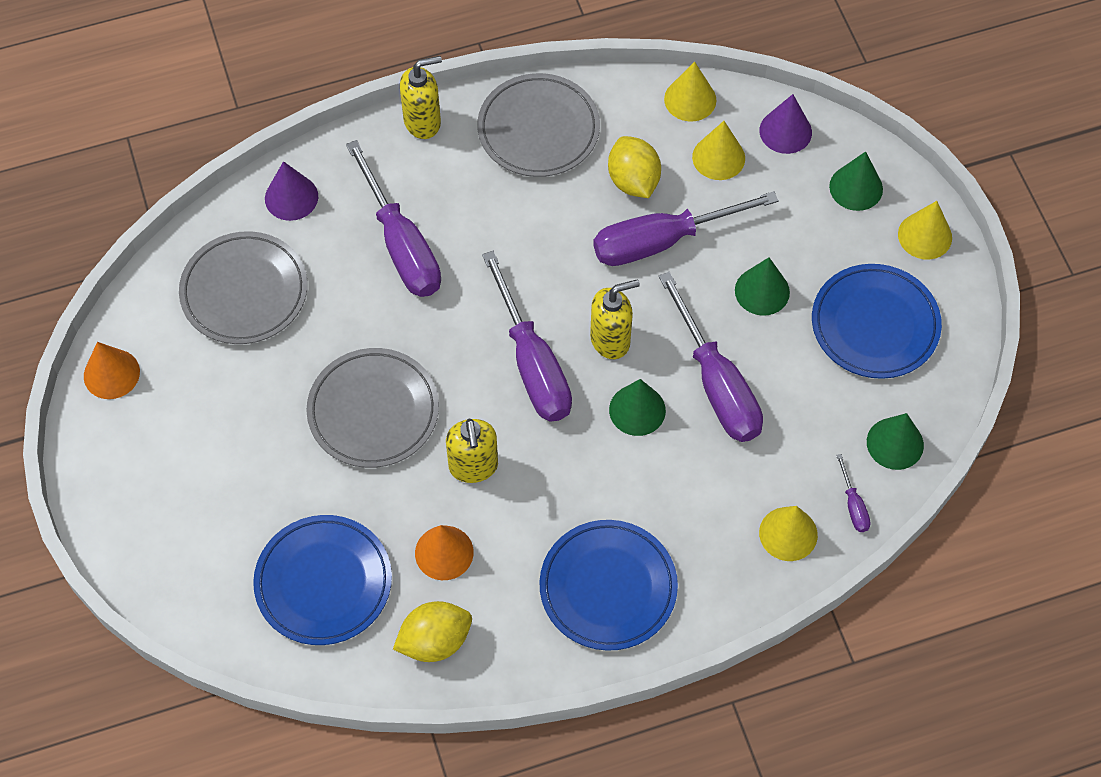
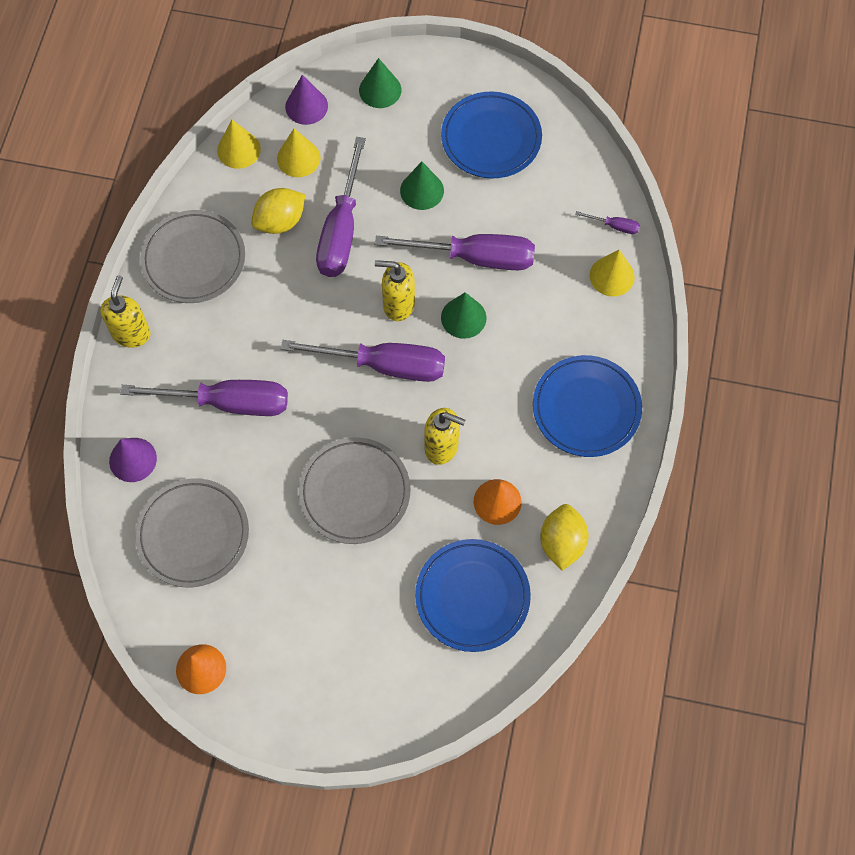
camera: 60 degrees left, 5 degrees up
(610, 340) = (398, 305): yellow soap dispenser -> yellow soap dispenser turned 90 degrees counterclockwise
(633, 181) = (280, 221): yellow lemon -> yellow lemon turned 45 degrees counterclockwise
(895, 443) = (585, 177): green cone -> none
(925, 236) = (444, 71): yellow cone -> none

